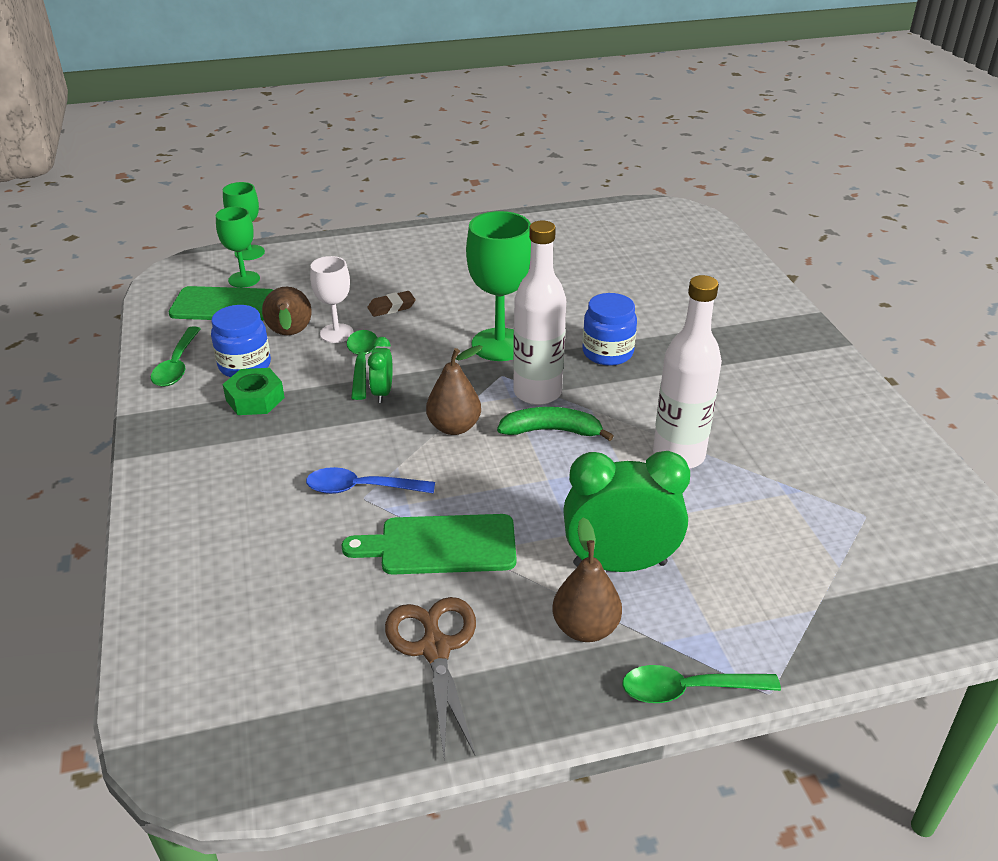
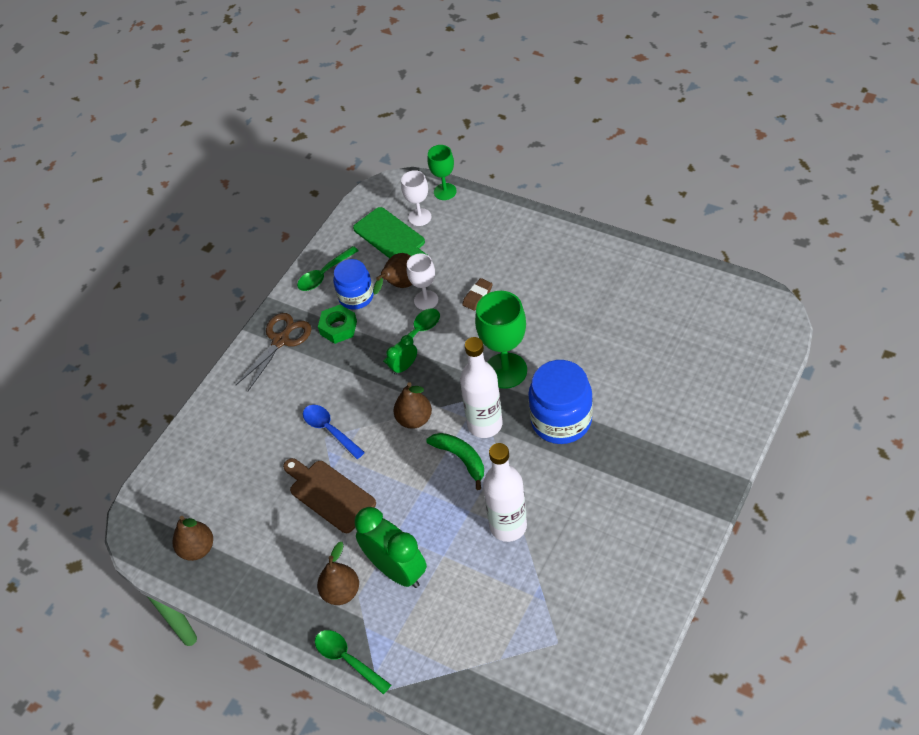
camera: 50 degrees right, 15 degrees up
(244, 279) = (419, 217): green goblet -> white goblet
(322, 717) = (197, 549): none -> brown pear
(391, 307) = (477, 296): brown eraser -> brown eraser turned 75 degrees counterclockwise
(435, 649) = (270, 551): brown scissors -> brown scissors (281, 340)
(440, 545) = (329, 494): green cutting board -> brown cutting board
(607, 353) = (561, 420): blue jar -> blue jar, size x1.54

